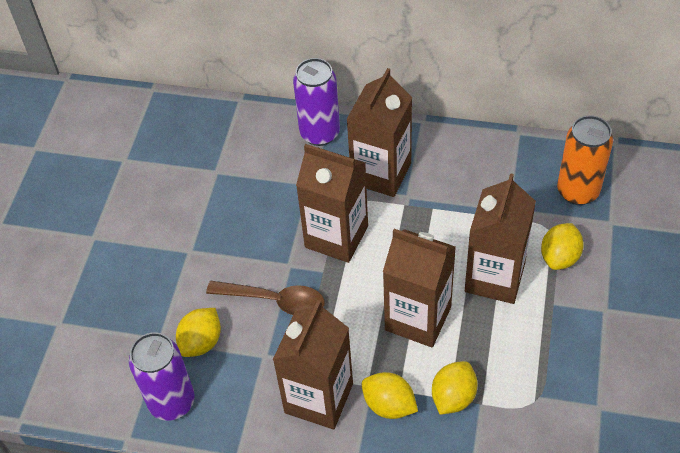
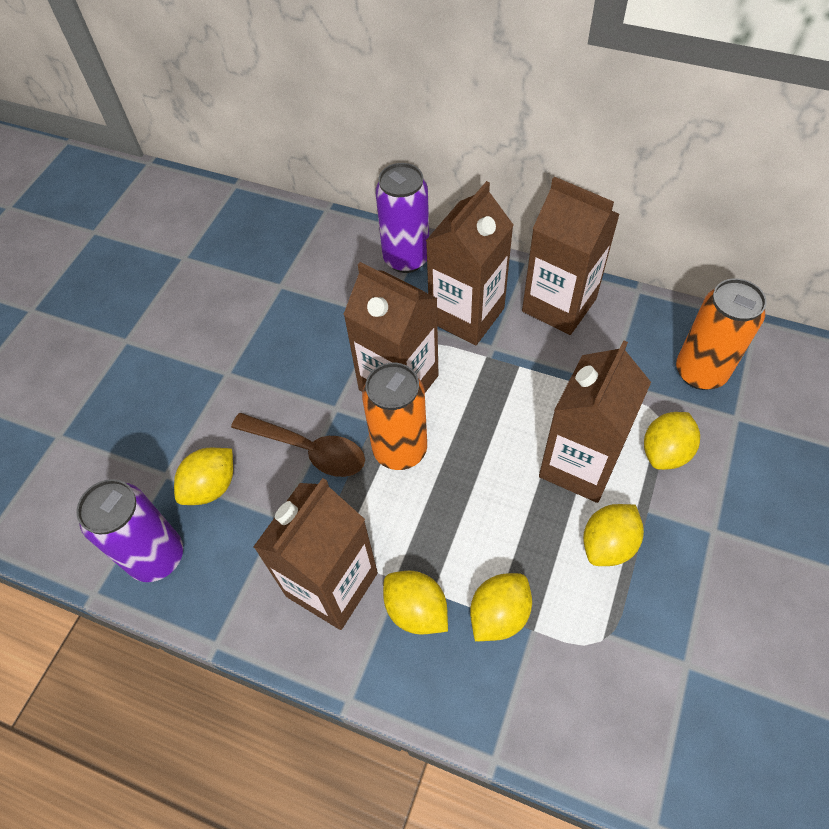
camera: 10 degrees right, 5 degrees up
(349, 289) = (400, 450): none -> orange can
(418, 318) = (475, 501): brown carton -> brown carton (559, 305)
(527, 333) = (608, 544): none -> yellow lemon

